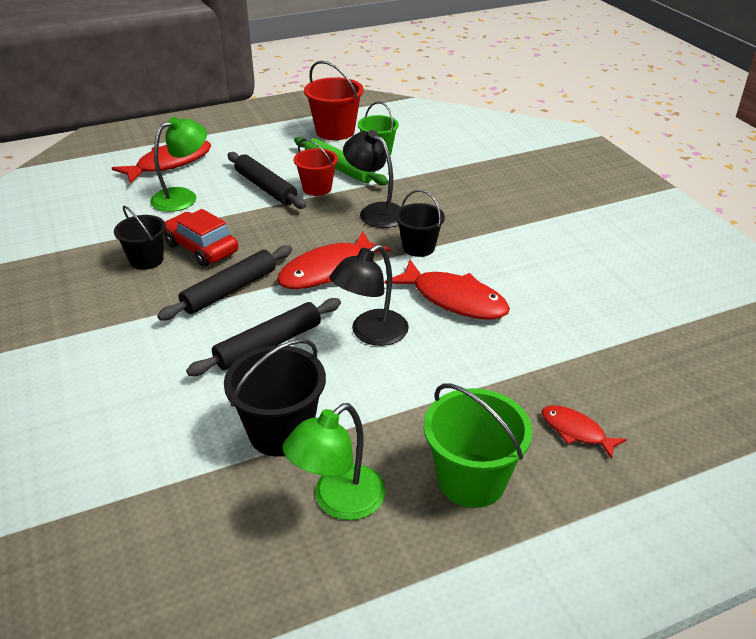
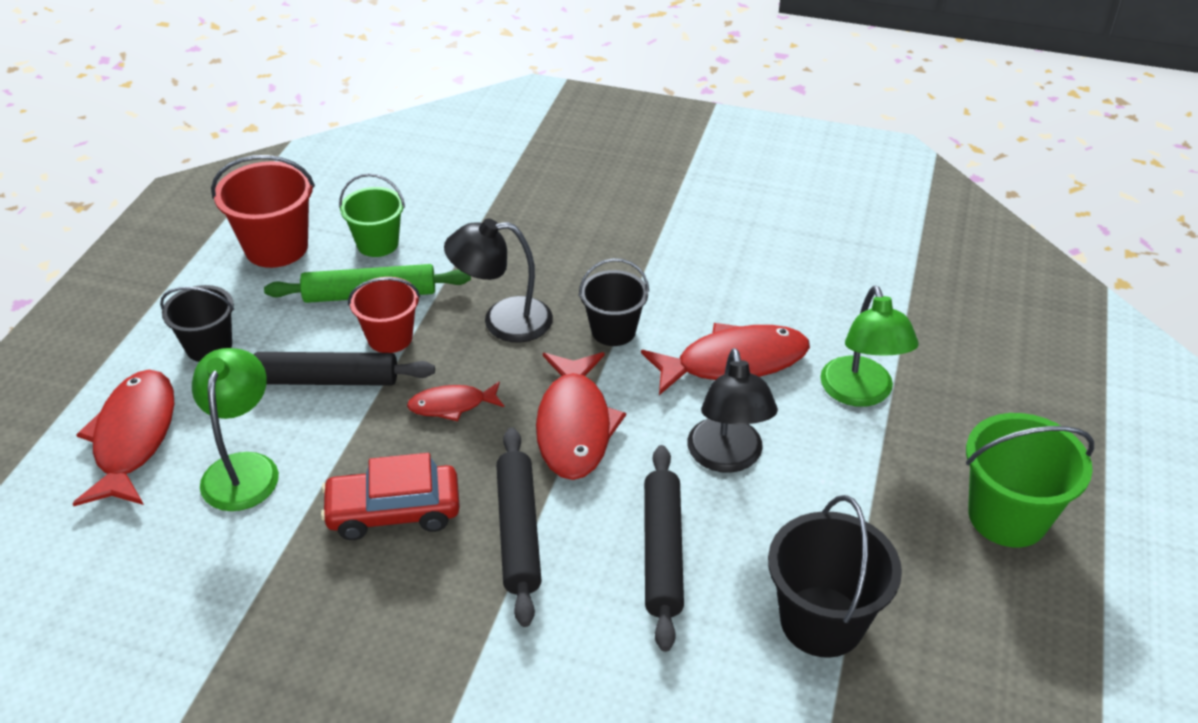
camera: 50 degrees left, 5 degrees up
(146, 260) = (356, 579): black bucket -> black bucket (209, 346)
(338, 501) = (962, 631): green lamp -> green lamp (860, 393)
(576, 431) = (1000, 407): red fish -> red fish (452, 405)

